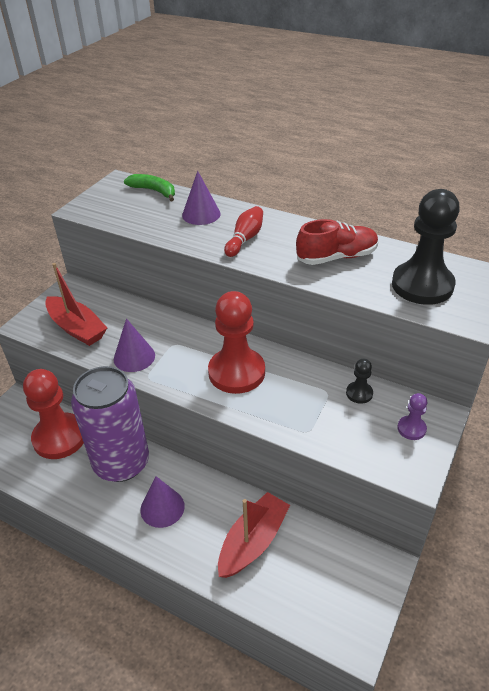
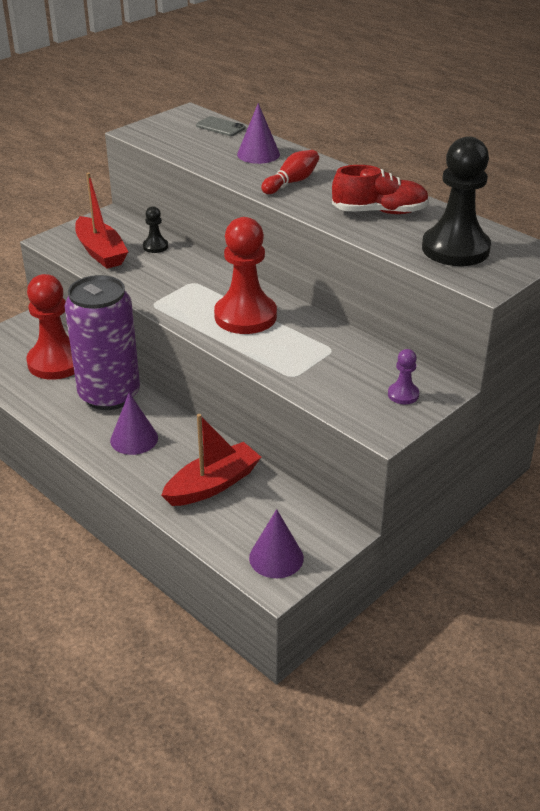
camera: 15 degrees right, 5 degrees down
(134, 357) = (147, 285): purple cone -> purple cone (276, 557)
(154, 191) = (220, 127): green banana -> grey phone
(359, 393) = (365, 356): black pawn -> black pawn (155, 246)

